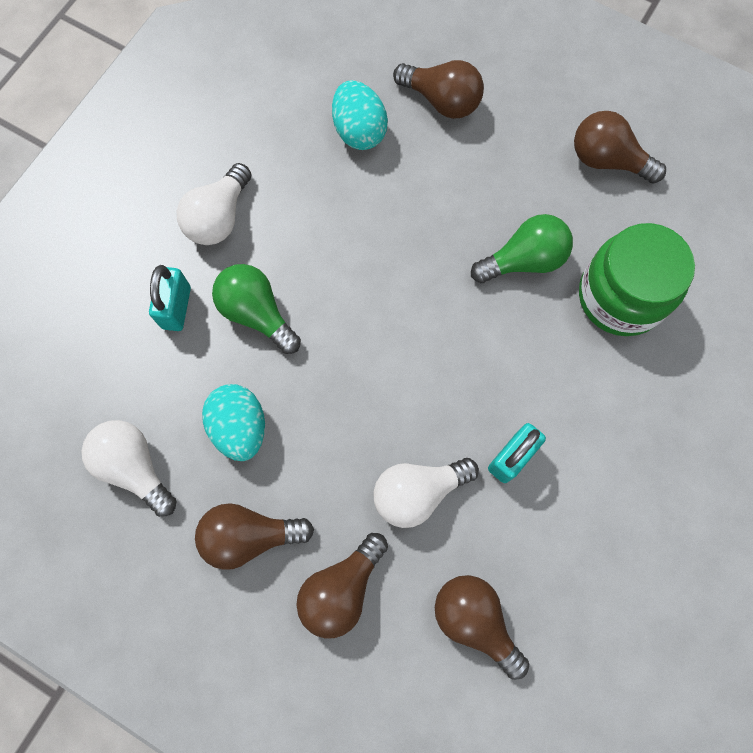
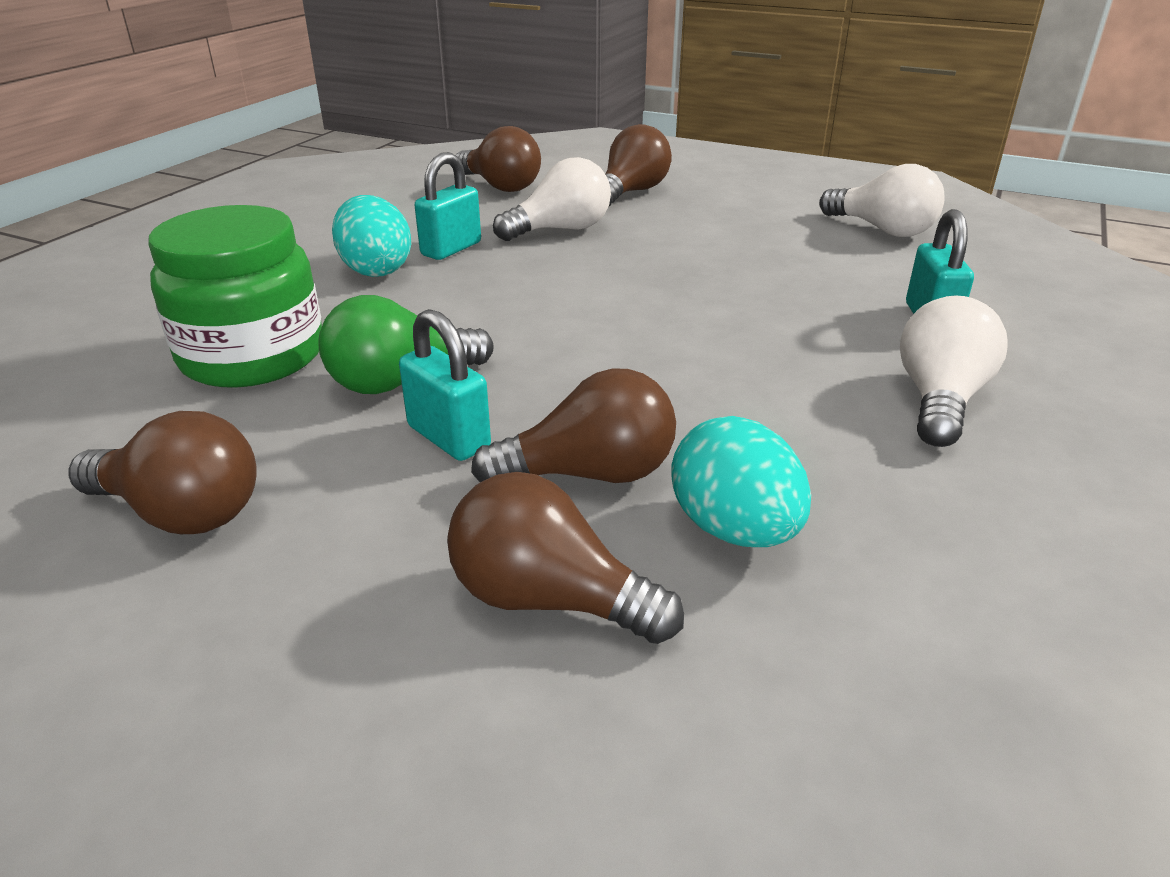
camera: 175 degrees right, 40 degrees down
(240, 427) = (780, 252): turquoise egg -> turquoise egg (376, 270)
(249, 536) = (733, 207): brown light bulb -> brown light bulb (590, 474)
(257, 313) = (810, 319): green light bulb -> none
(490, 205) = (448, 437): none -> turquoise padlock

